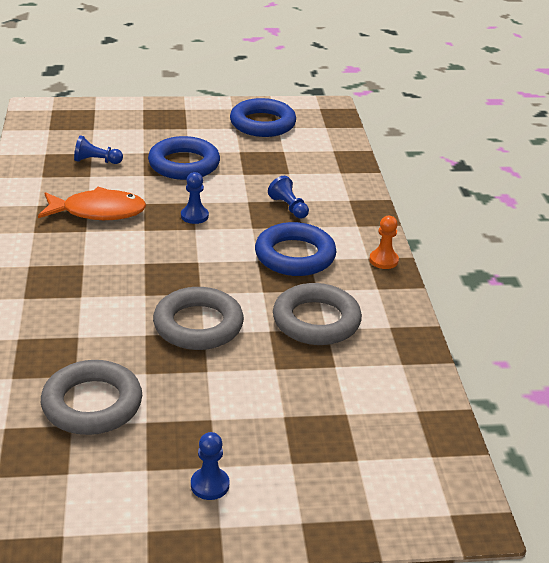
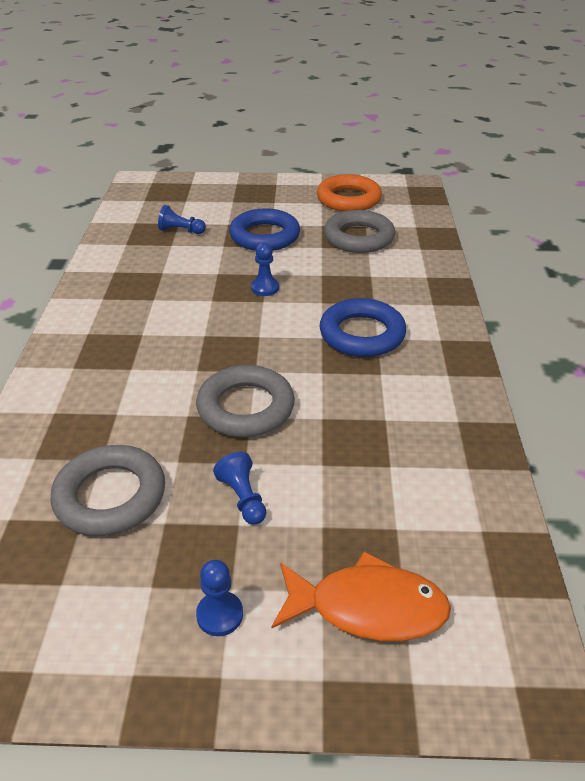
camera: 10 degrees right, 5 degrees up
(98, 212) = (170, 280): orange fish -> orange fish (368, 607)
(262, 123) = (348, 199): blue ring -> orange ring
(289, 207) = (363, 282): blue pawn -> blue pawn (243, 498)
(316, 321) = (375, 409): grey ring -> grey ring (358, 237)
(383, 260) = (457, 343): orange pawn -> none

